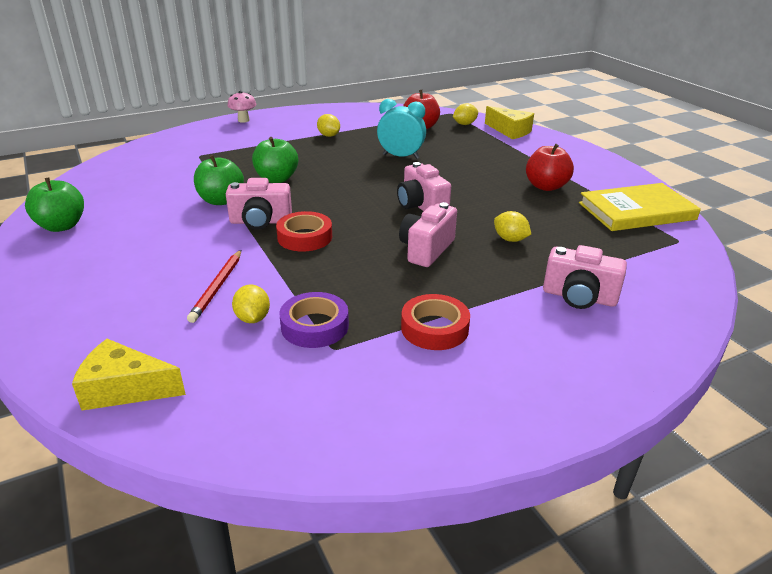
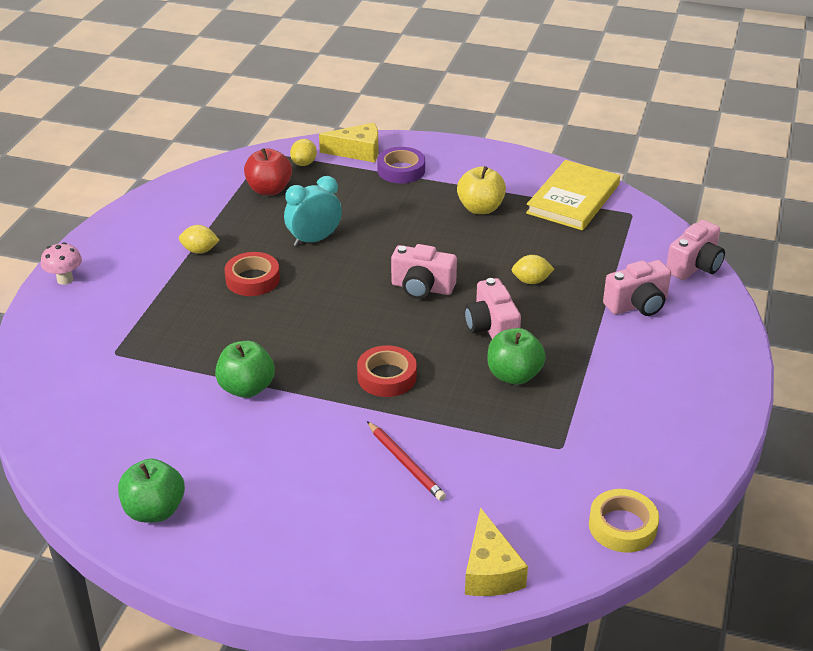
camera: 45 degrees left, 5 degrees up
(125, 389) = (490, 571): yellow cheese -> yellow cheese turned 60 degrees counterclockwise
(252, 318) = (475, 466): yellow lemon -> none
(260, 222) = (324, 386): pink camera -> pink camera (694, 266)
(269, 439) = (622, 526): none -> yellow tape
(276, 179) = (250, 333): green apple -> green apple (514, 375)
(314, 326) = (523, 441): purple tape -> purple tape (401, 170)
(434, 328) = (594, 389): red tape -> red tape (252, 279)
(546, 186) = (480, 208): red apple -> yellow apple

